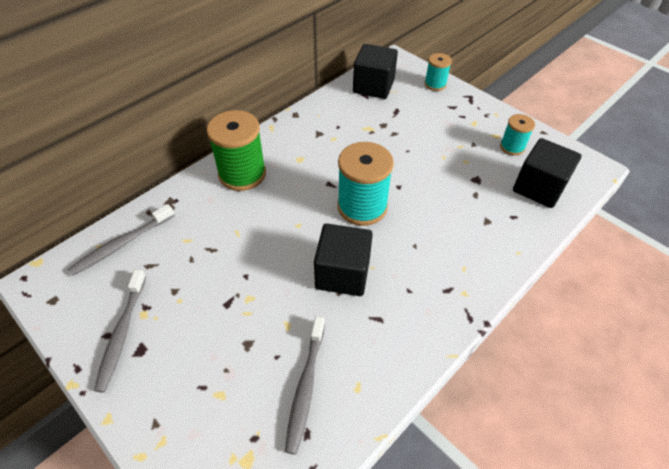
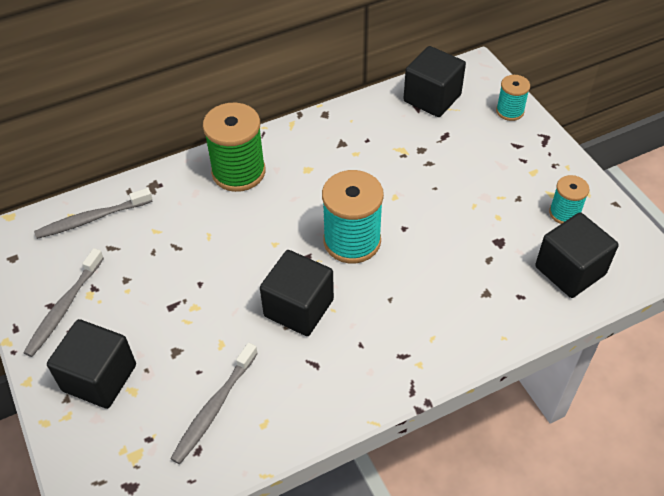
camera: 20 degrees right, 0 degrees up
(182, 392) = (99, 378): none -> black cube

